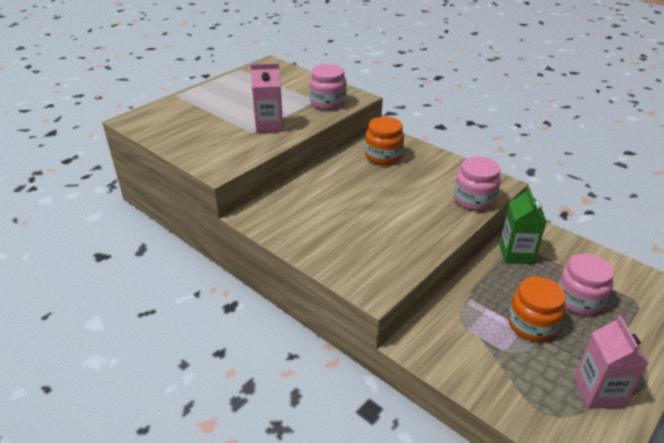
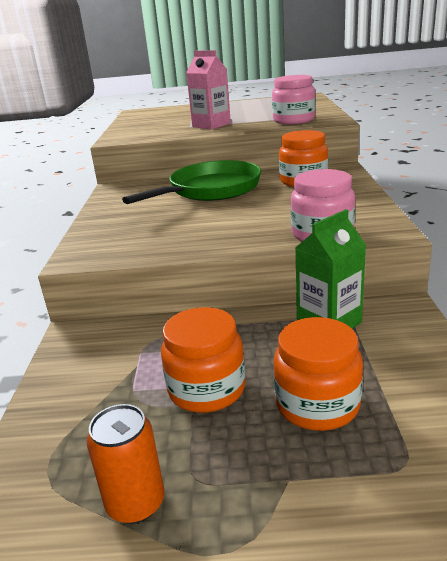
camera: 50 degrees right, 10 degrees down
(337, 189) = (211, 190): none -> green pan
(579, 300) = (317, 404): pink jar -> orange jar
(598, 392) = (136, 503): pink carton -> orange can

